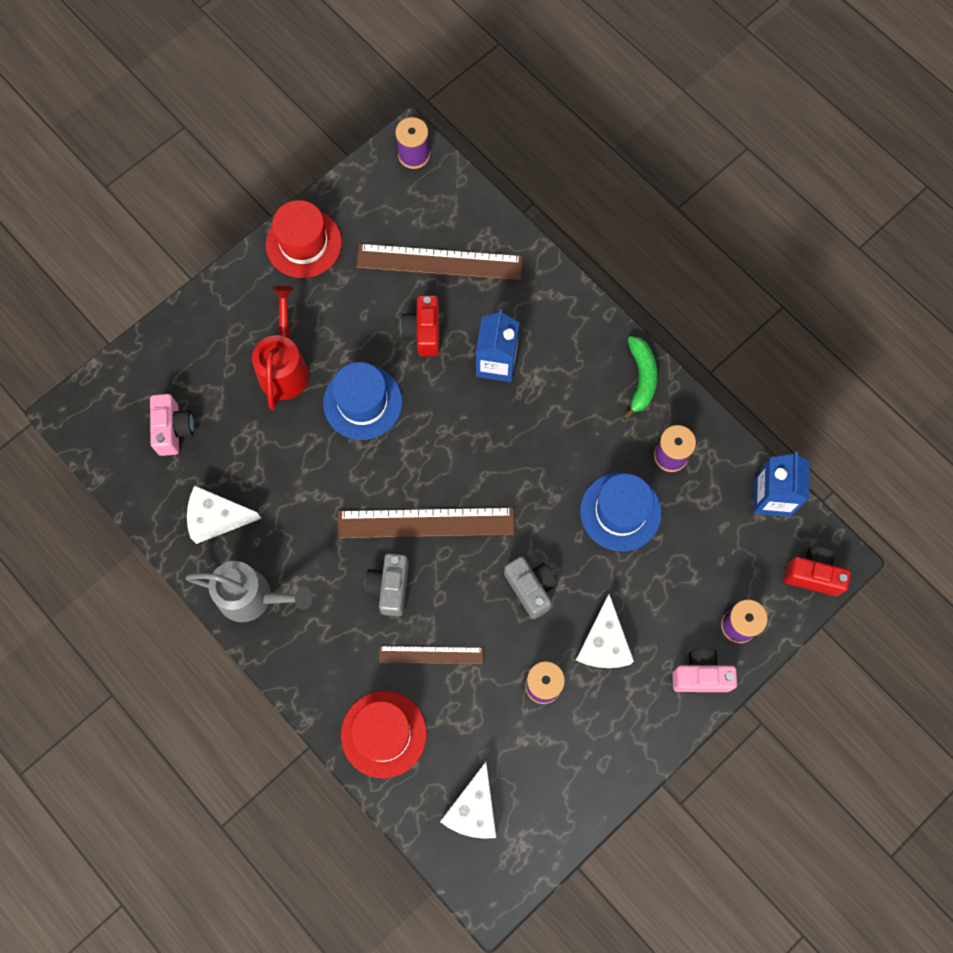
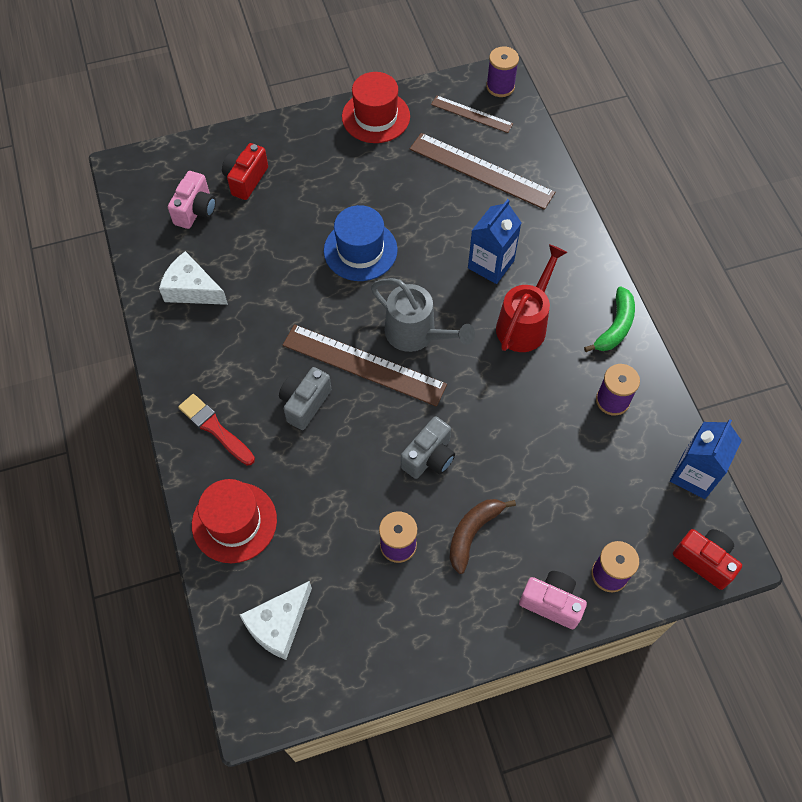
camera: 25 degrees right, 10 degrees down
(253, 597) = (186, 362): grey watering can -> grey watering can (417, 334)
(284, 366) = (311, 199): red watering can -> red watering can (525, 323)
(317, 652) = (215, 428): none -> red brush
(423, 332) = (440, 217): red camera -> red camera (246, 180)
(431, 655) = (311, 474): brown ruler -> brown ruler (471, 114)
(531, 588) = (429, 457): grey camera -> grey camera turned 45 degrees clockwise
(604, 643) = (473, 533): white cheese -> brown banana
(620, 511) = (543, 428): blue hat -> none

